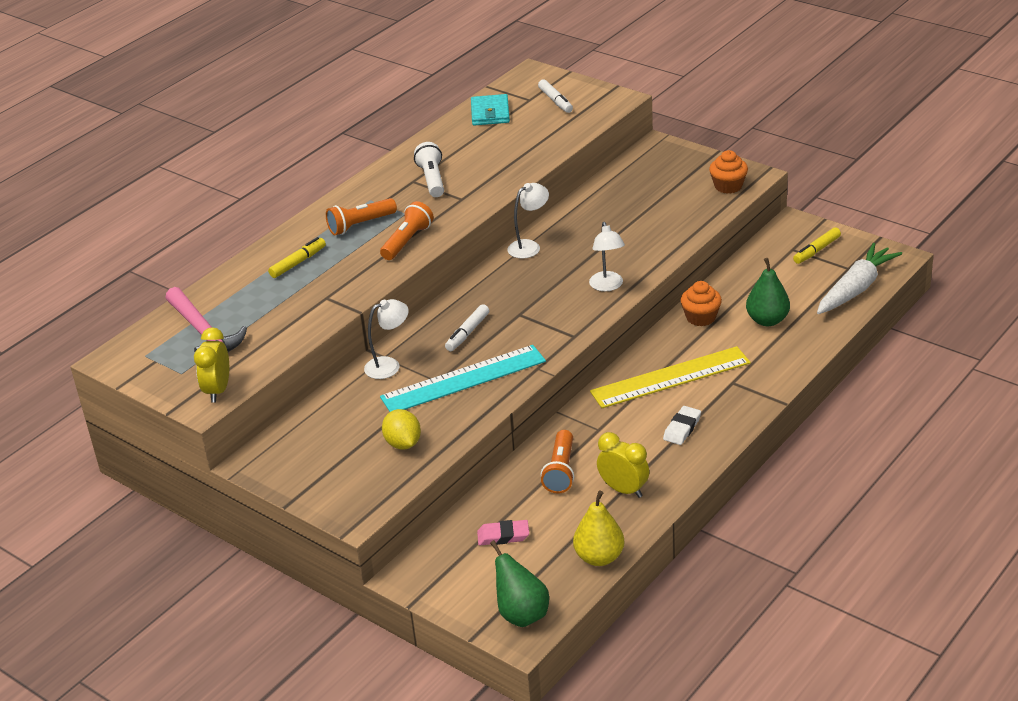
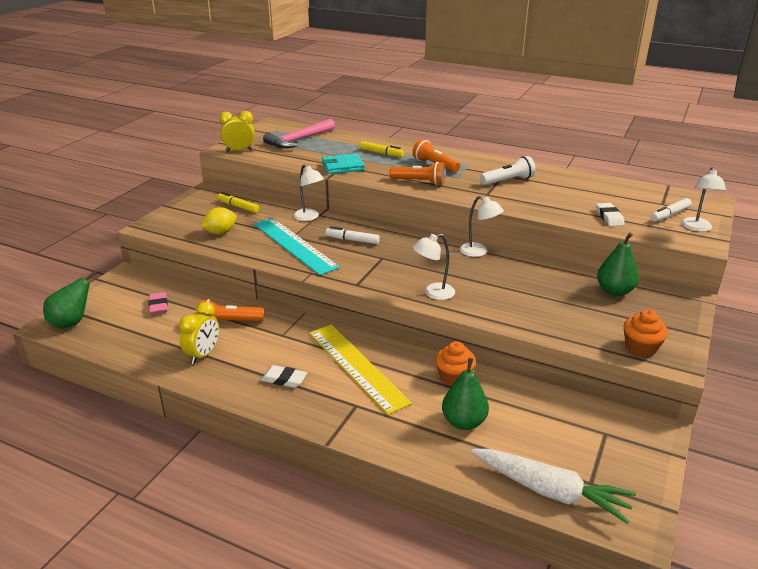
camera: 75 degrees right, 5 degrees down
(490, 113) = (625, 191): turquoise wallet -> turquoise wallet (342, 166)
(549, 135) = (609, 217): none -> white eraser
(588, 94) = (697, 228): none -> white lamp
(599, 557) = (123, 351): yellow pear -> none
(634, 179) = (614, 291): none -> green pear
(816, 250) = (612, 453): yellow marker -> yellow marker (238, 207)

